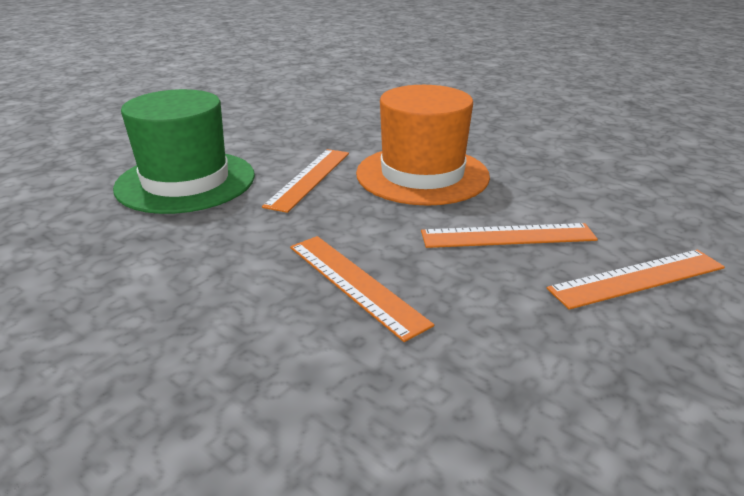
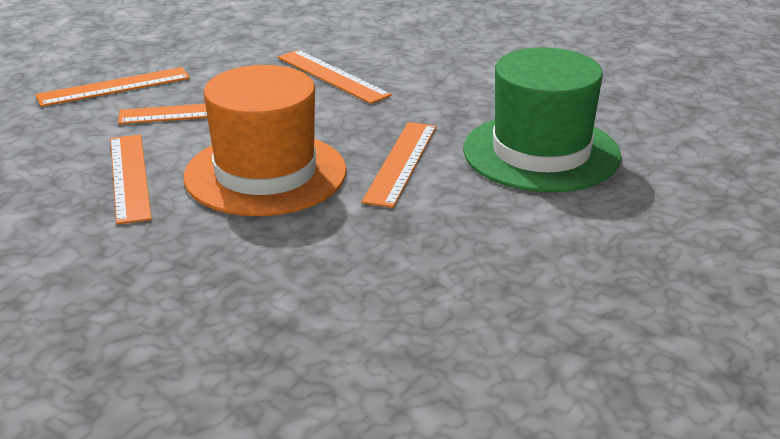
camera: 175 degrees right, 0 degrees up
(533, 176) = (129, 177): none -> orange ruler

